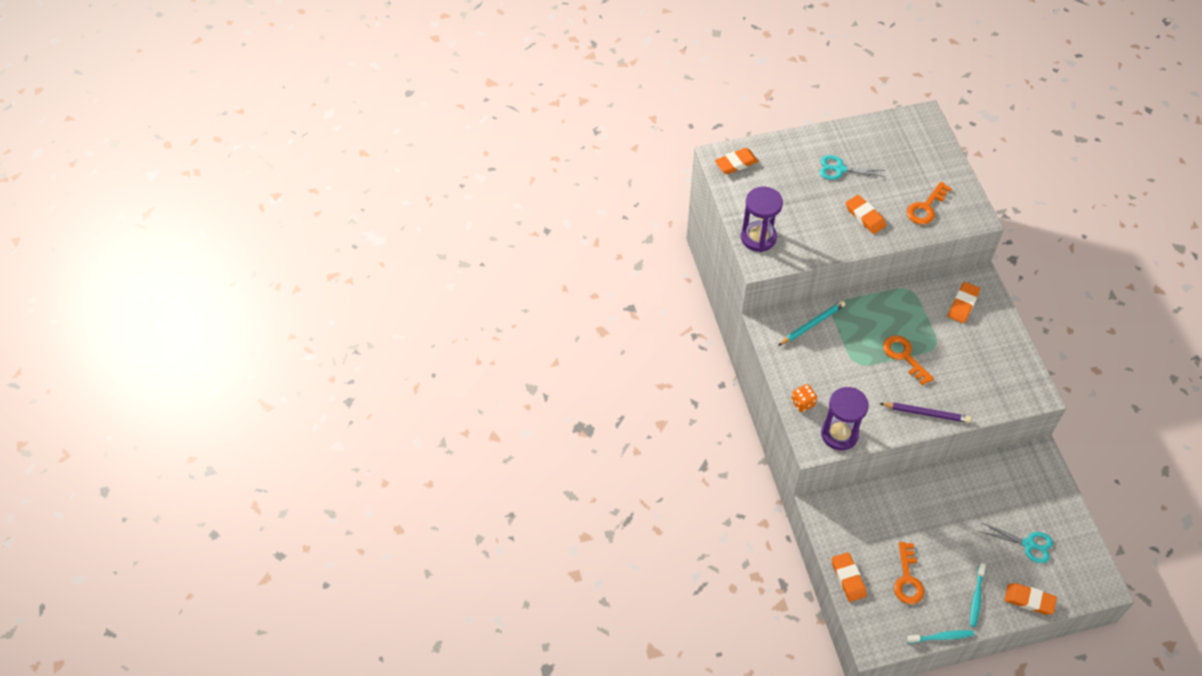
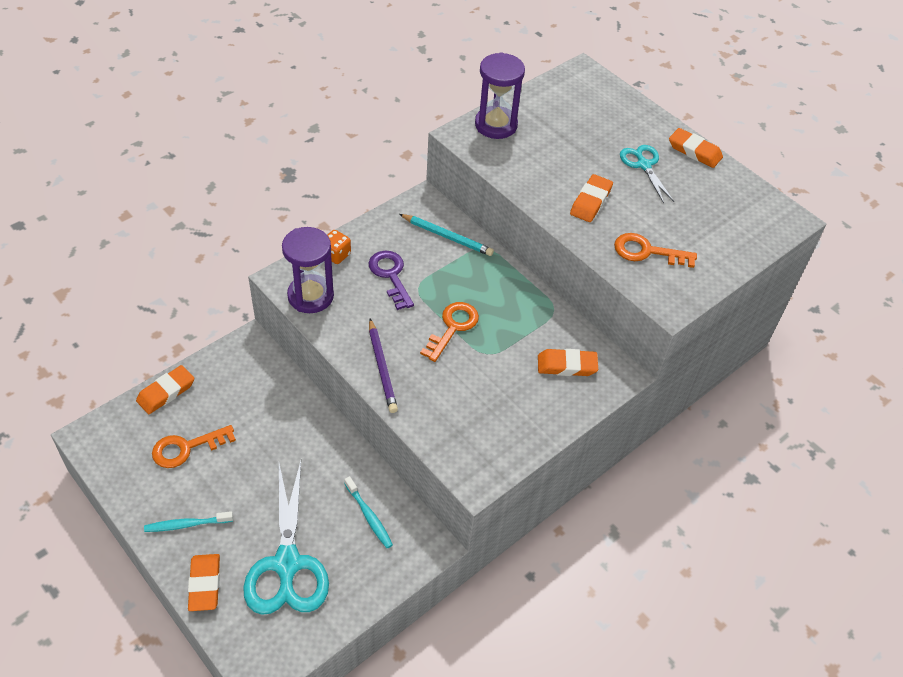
camera: 60 degrees right, 5 degrees down
(736, 163) = (585, 85): orange eraser -> orange eraser (694, 151)
(838, 375) = (390, 275): none -> purple key
(941, 637) = (120, 501): turquoise toothbrush -> turquoise toothbrush (369, 516)
(1028, 544) = (287, 563): turquoise scissors -> turquoise scissors, size x1.79

